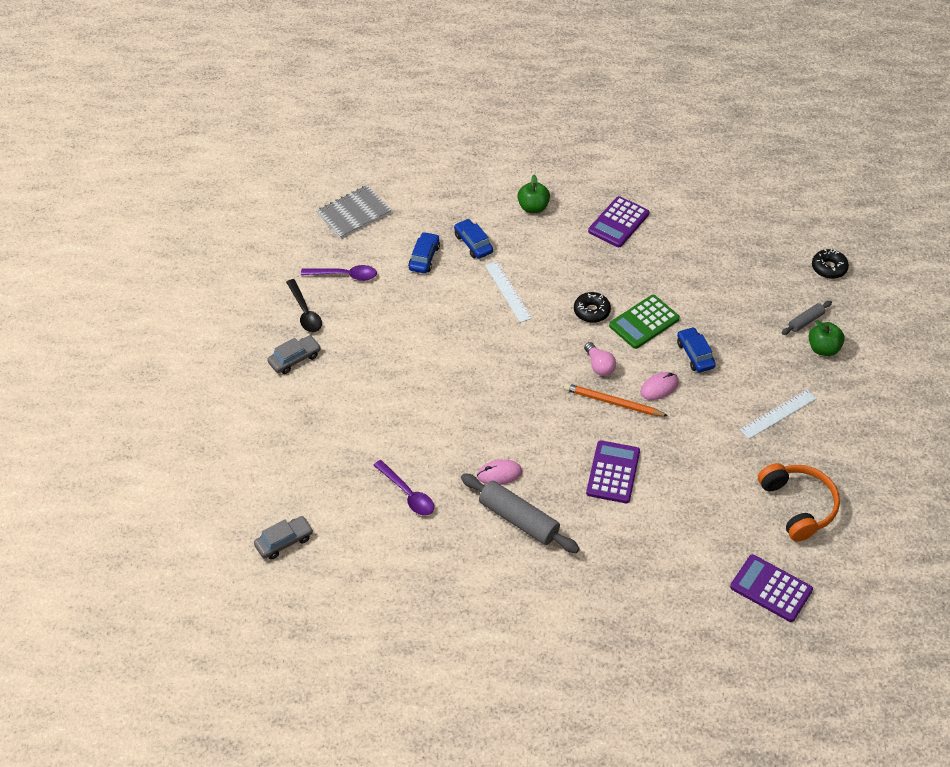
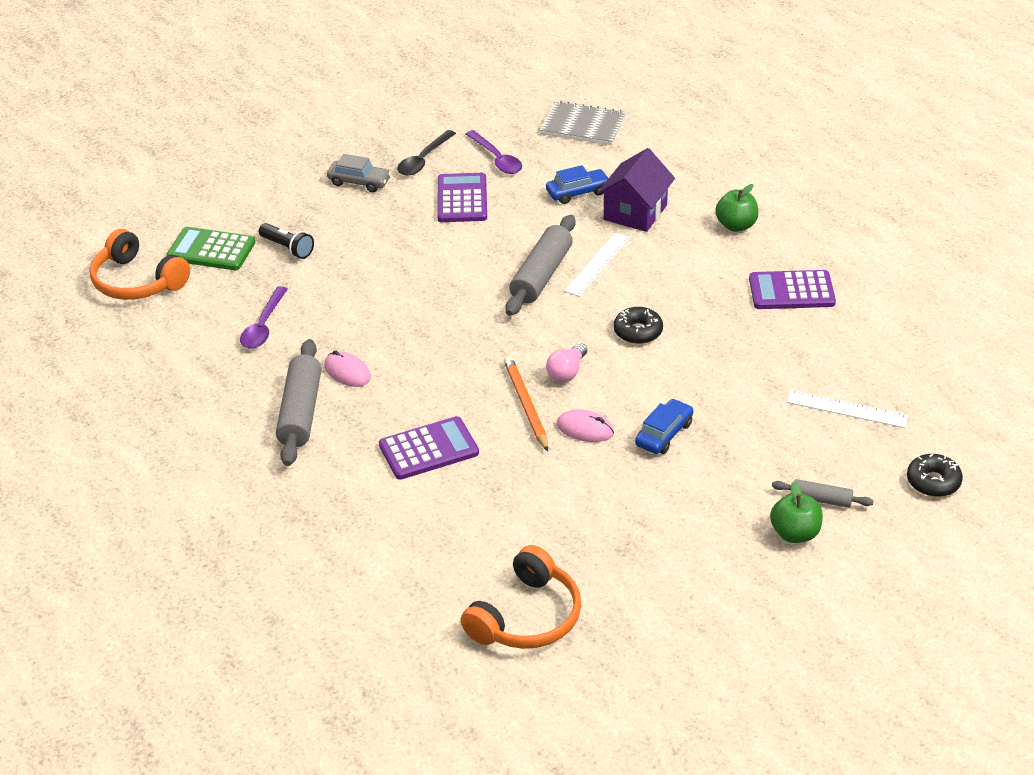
camera: 55 degrees right, 10 degrees down
(284, 542) = (137, 281): grey car -> orange headphones
(332, 437) = (287, 248): none -> black flashlight
(473, 244) = (635, 212): blue car -> purple house
(493, 324) = (541, 275): none -> grey rolling pin
(644, 322) = (667, 375): green calculator -> green calculator (211, 250)
(771, 588) = (382, 646): purple calculator -> purple calculator (462, 199)
(778, 414) = (649, 540): white ruler -> white ruler (847, 409)

